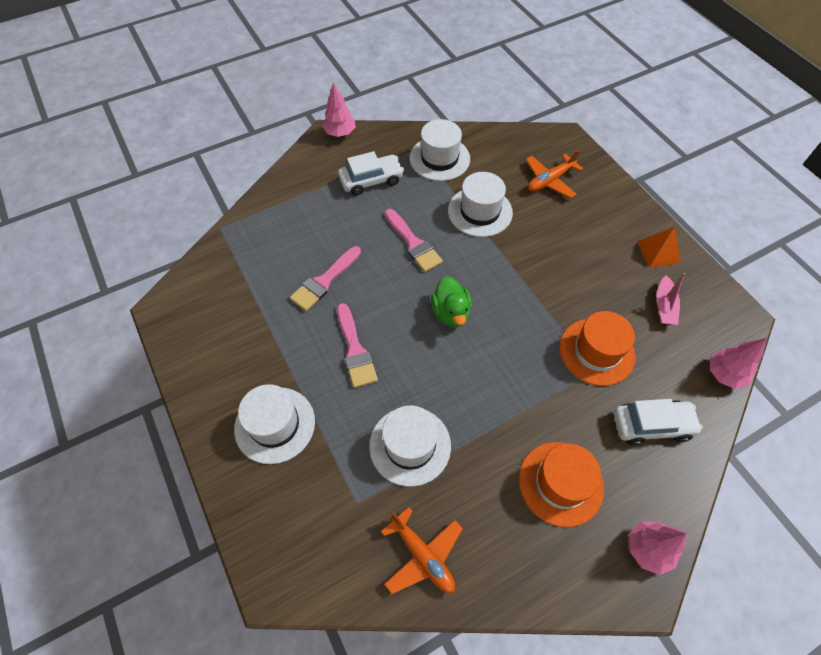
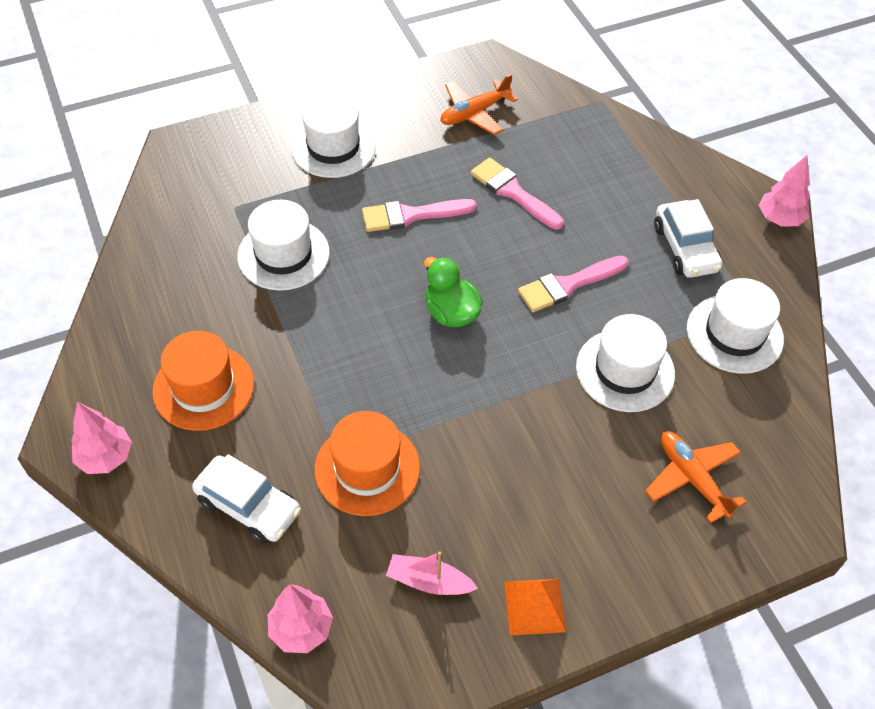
camera: 95 degrees right, 5 degrees down
(422, 555) = (167, 253): orange plane -> orange plane (474, 113)
(451, 313) = (451, 313): green duck -> green duck turned 60 degrees clockwise
(651, 425) = (249, 506): white car -> white car turned 60 degrees counterclockwise

